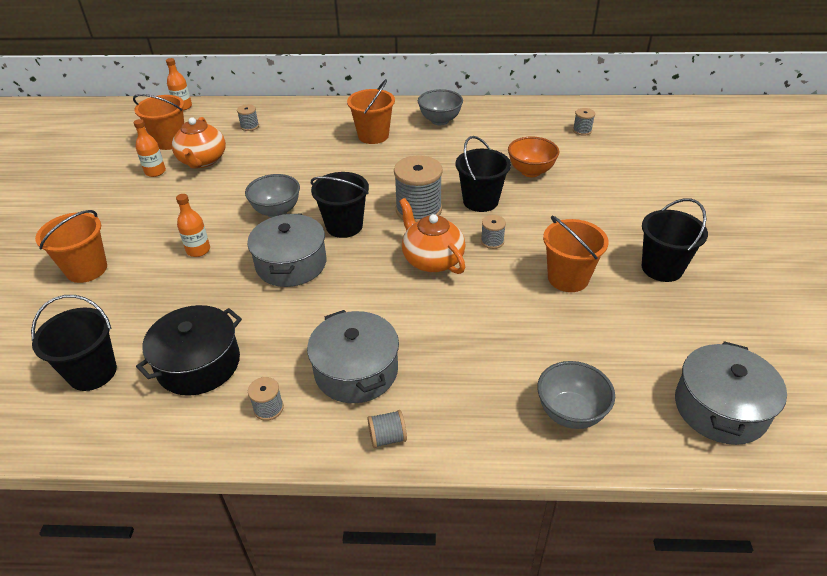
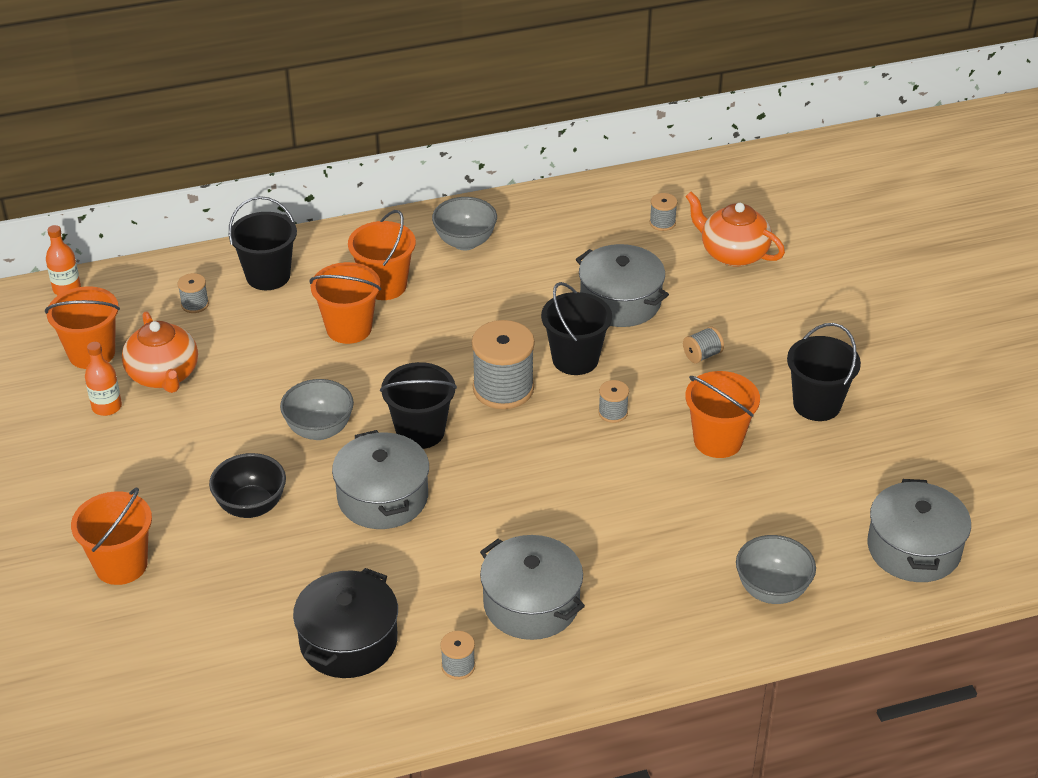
camera: 20 degrees left, 0 degrees up
(92, 372) = (230, 681): black bucket -> black bucket (268, 276)
(198, 250) = (251, 506): orange bottle -> black bowl
(335, 155) = (349, 328): none -> orange bucket
(387, 437) = (599, 662): grey spool -> grey spool (702, 355)
(432, 260) = (552, 453): orange teapot -> orange teapot (733, 253)
(530, 171) = (620, 302): orange bowl -> grey pot

